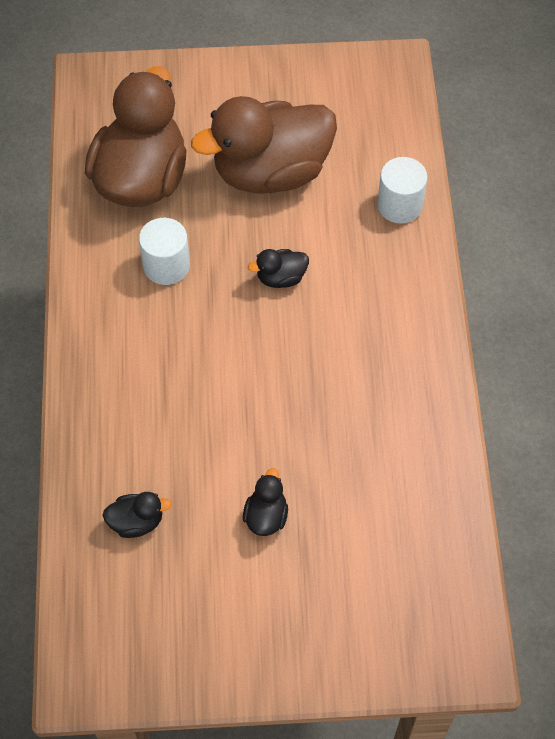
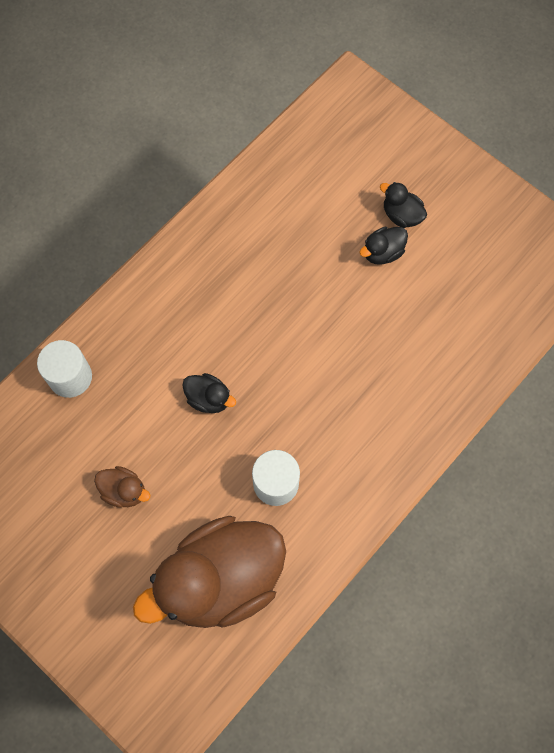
camera: 135 degrees left, 10 degrees up
(136, 522) = (464, 318): black duck -> black duck (401, 215)
(271, 172) = (124, 491): brown duck -> brown duck, size x0.41

